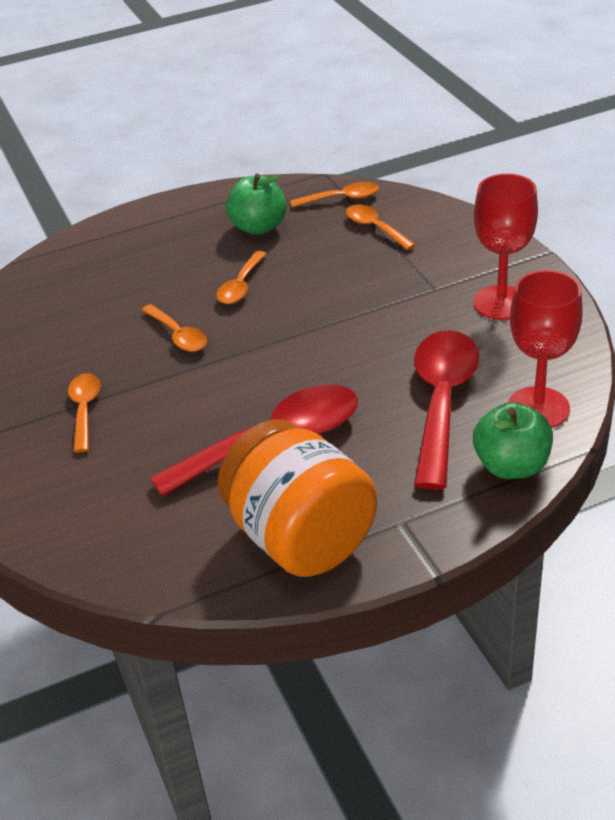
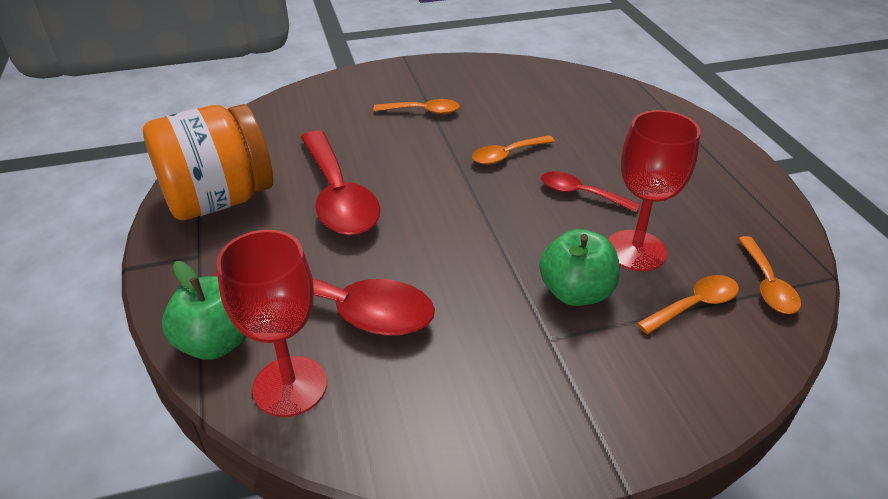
camera: 95 degrees right, 0 degrees up
(241, 286) = (580, 194): orange spoon -> red spoon
(258, 227) = (695, 213): green apple -> green apple (575, 292)
(501, 303) = (504, 398): red goblet -> red goblet (635, 250)

